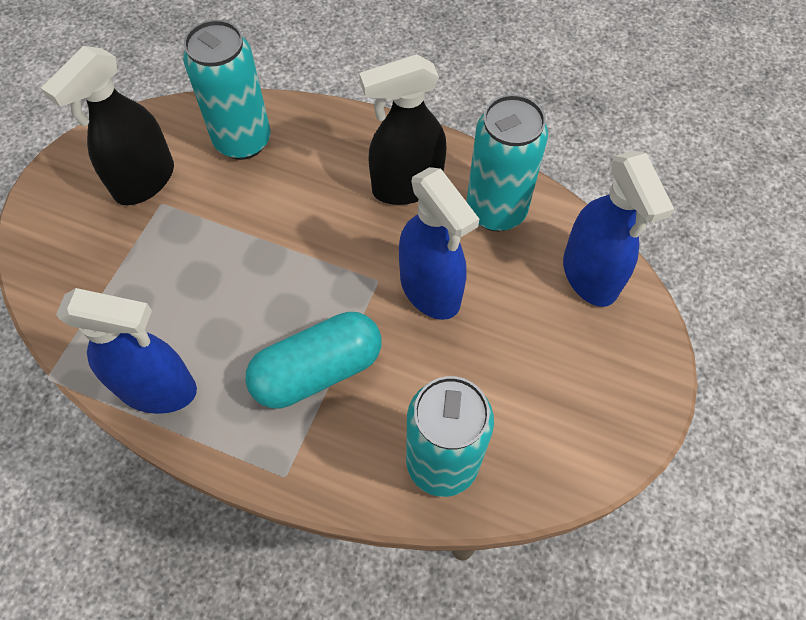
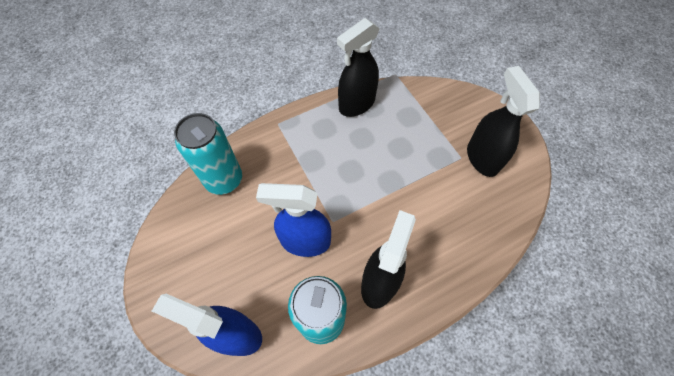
camera: 130 degrees right, 0 degrees up
(158, 389) = (356, 104): blue spray bottle -> black spray bottle
(243, 141) = (479, 219): turquoise can -> none
(317, 371) = (310, 163): turquoise capsule -> none

